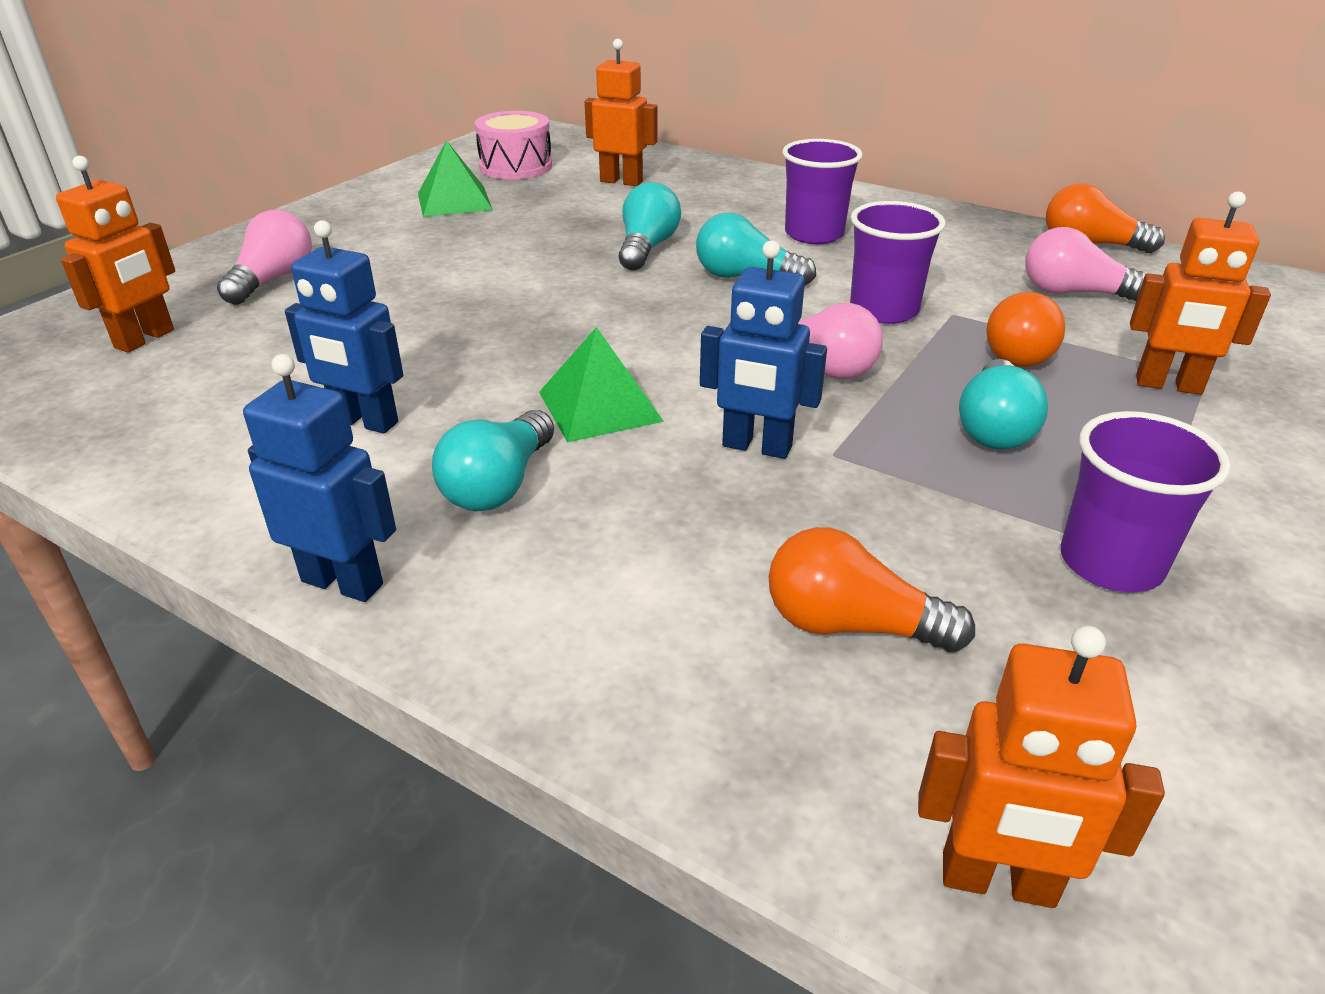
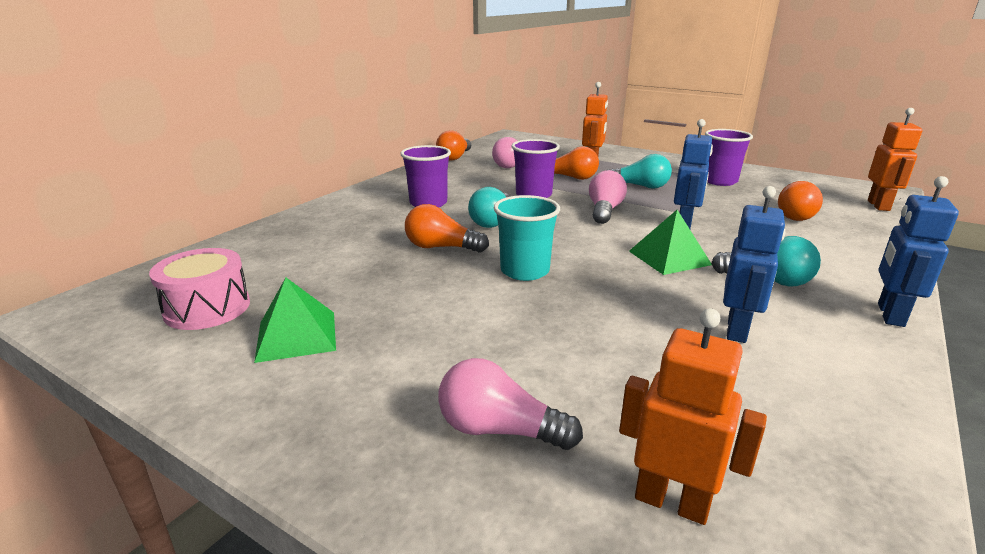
camera: 90 degrees left, 10 degrees down
(568, 296) = (525, 271): none -> turquoise cup
(621, 181) = (291, 257): orange robot -> none
(647, 248) = (441, 247): turquoise light bulb -> orange light bulb

